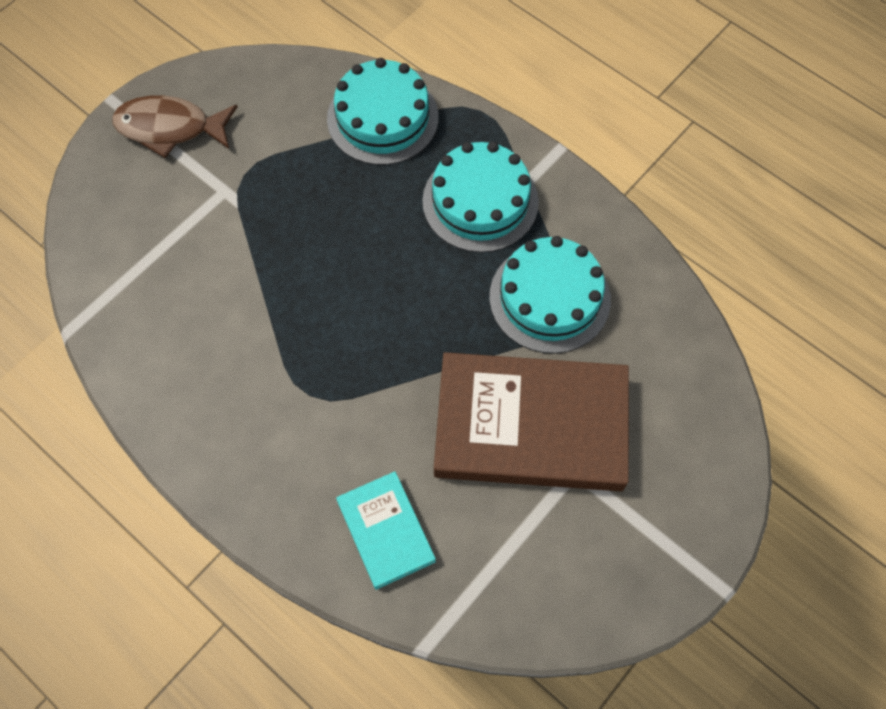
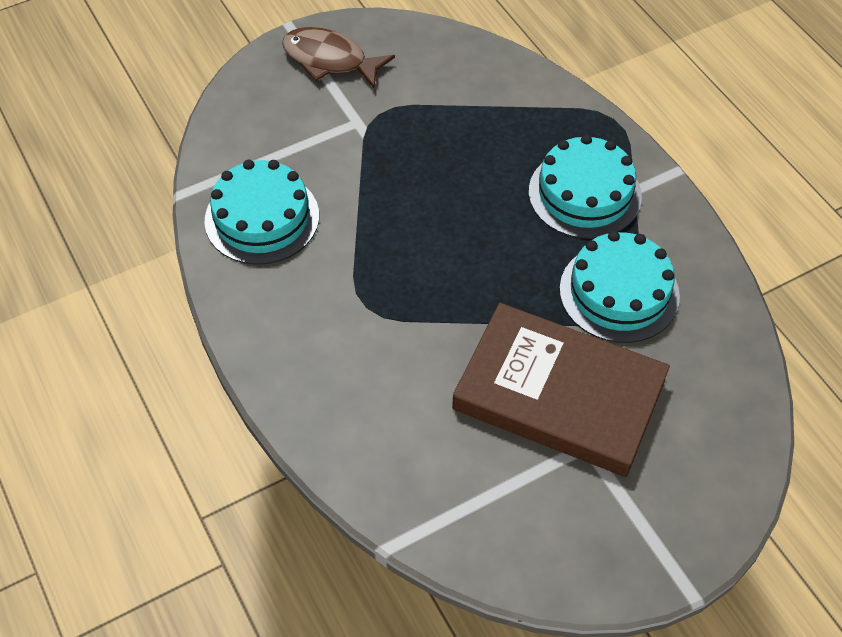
camera: 20 degrees right, 10 degrees down
(382, 118) = (521, 101): turquoise cake -> turquoise cake (262, 218)
(385, 531) = (390, 439): turquoise book -> none

